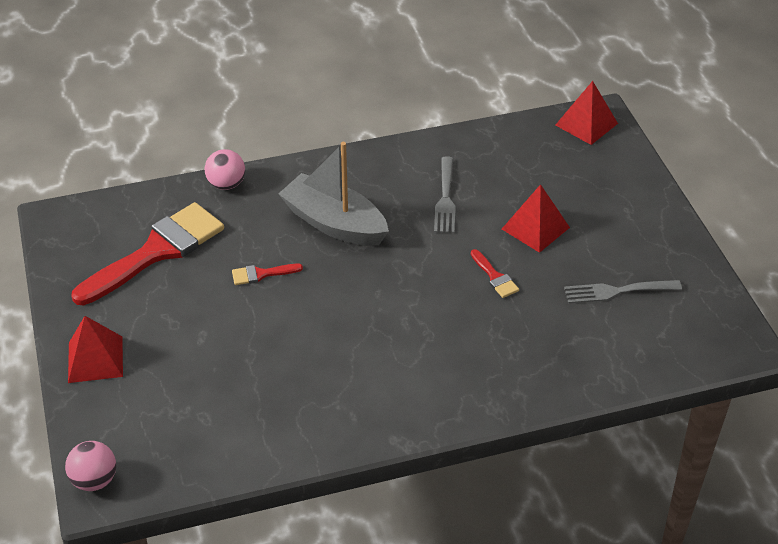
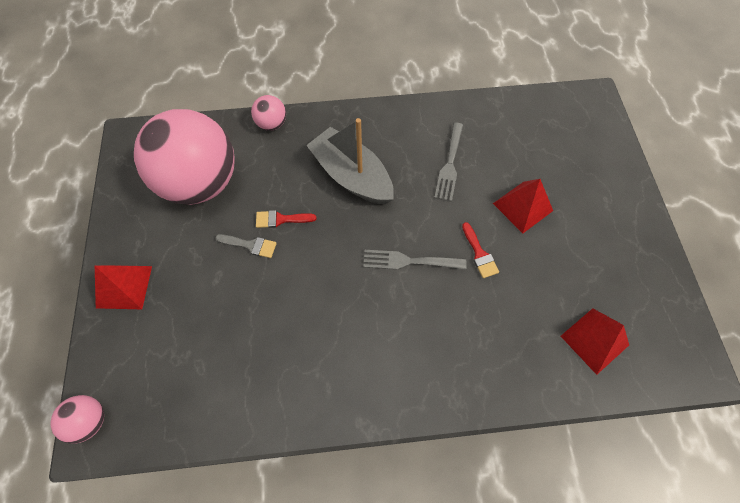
camera: 10 degrees right, 20 degrees up
(157, 251) = (201, 183): red brush -> pink ball
(232, 302) = (250, 245): none -> grey brush
(586, 124) = (581, 105): red pyramid -> red pyramid (594, 340)
(617, 291) = (586, 287): grey fork -> grey fork (409, 261)

